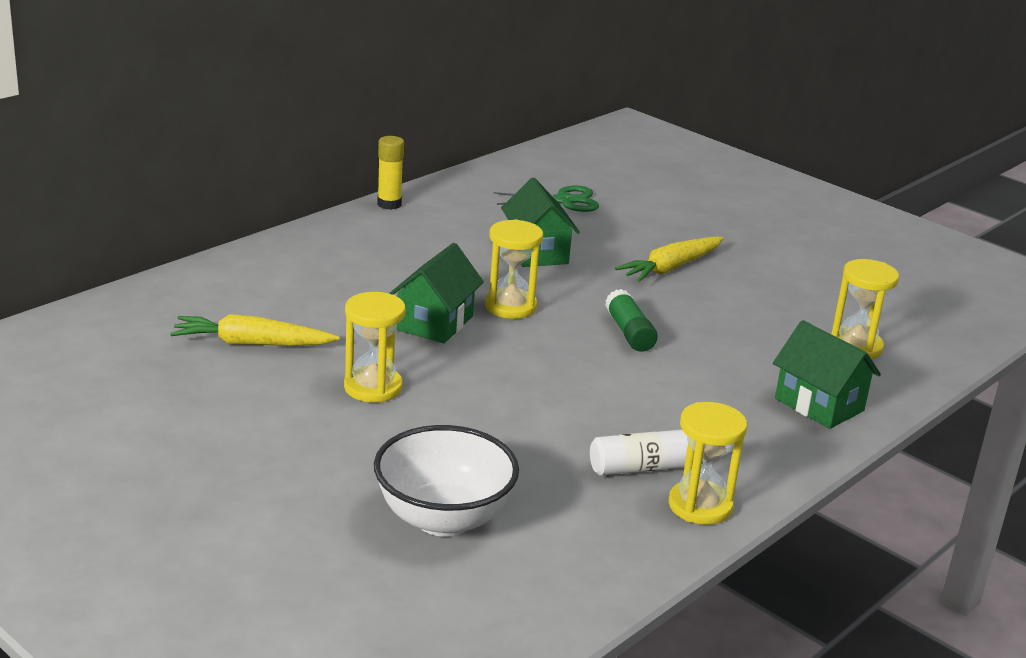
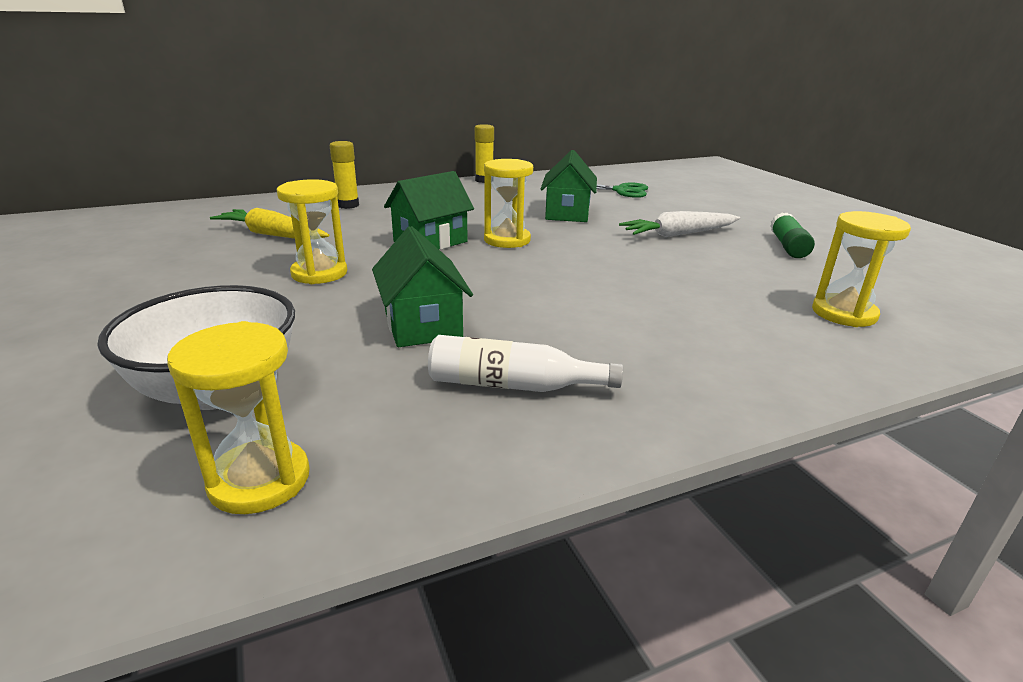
camera: 25 degrees right, 0 degrees up
(276, 279) = (348, 205): none -> yellow glue stick
(629, 332) = (597, 269): green glue stick -> green glue stick (788, 246)
(671, 268) = (678, 234): yellow carrot -> white carrot
(700, 506) = (526, 441): yellow hourglass -> yellow hourglass (259, 480)
(819, 405) = (767, 359): green house -> green house (423, 325)

